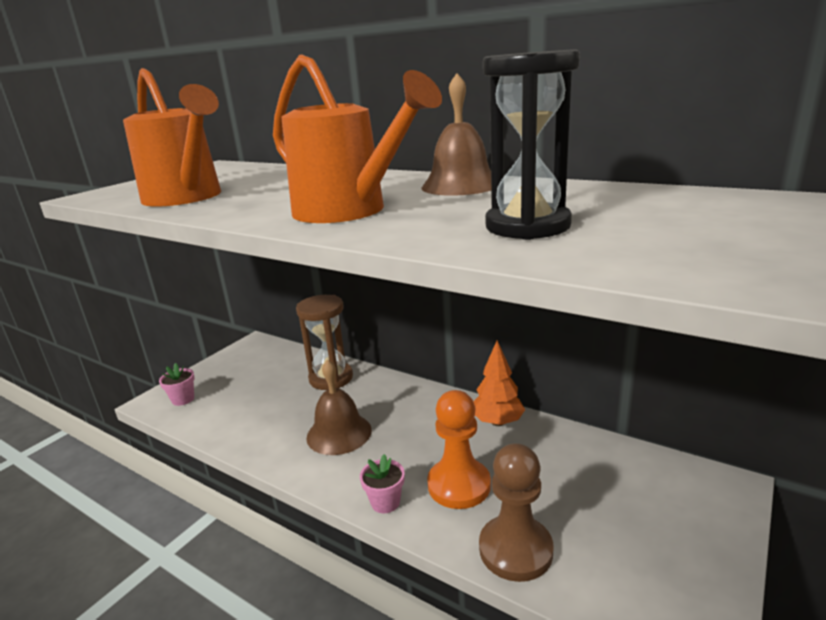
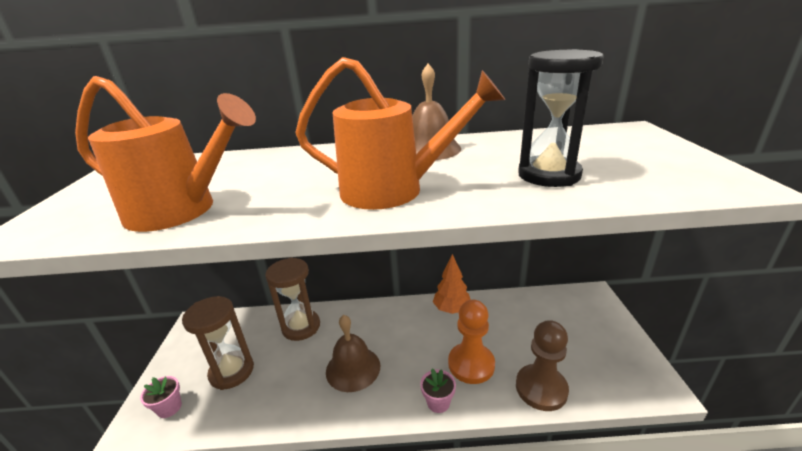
camera: 35 degrees left, 5 degrees up
(245, 392) = (232, 371): none -> brown hourglass

